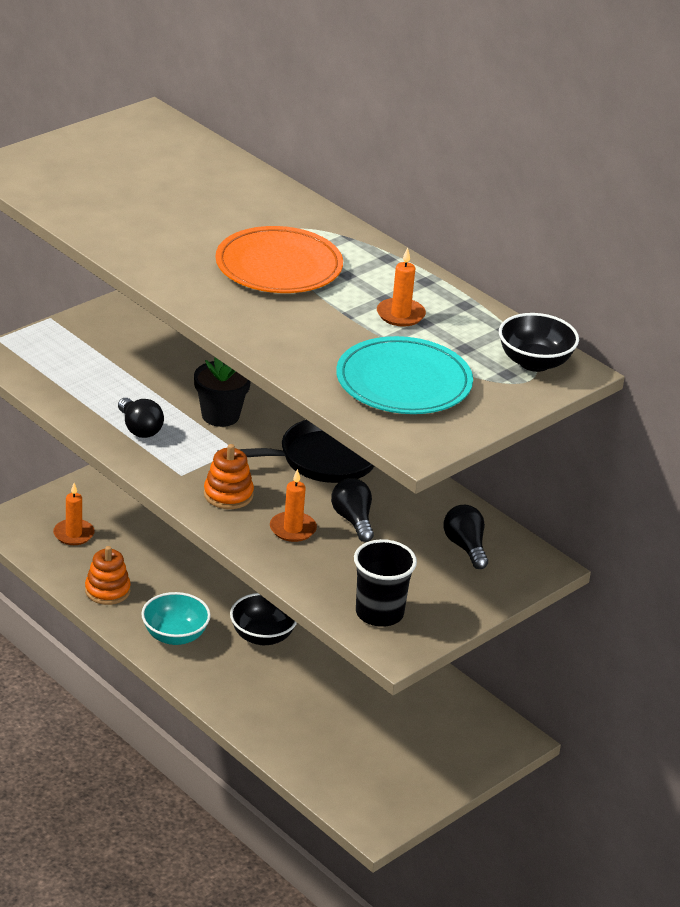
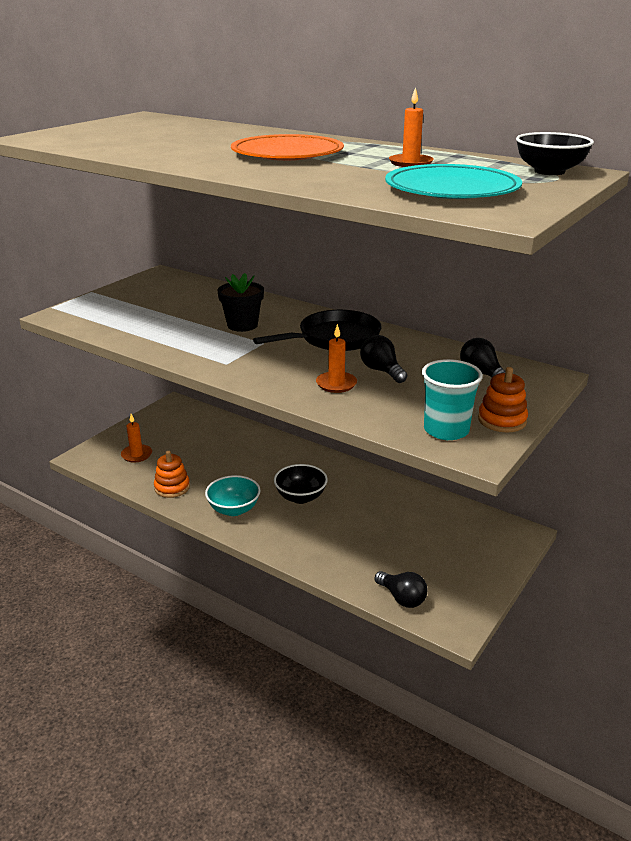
camera: 10 degrees left, 5 degrees down
(139, 429) = (181, 341): black light bulb -> black light bulb (402, 598)
(228, 495) = (271, 370): orange stacking toy -> orange stacking toy (502, 420)
(379, 613) = (446, 430): black cup -> turquoise cup

